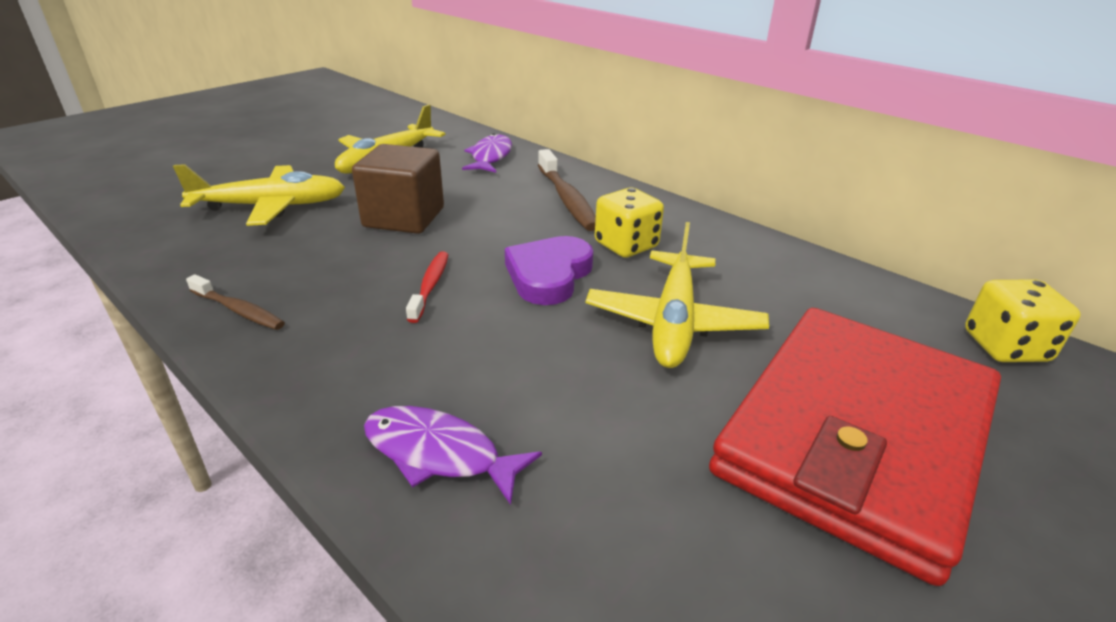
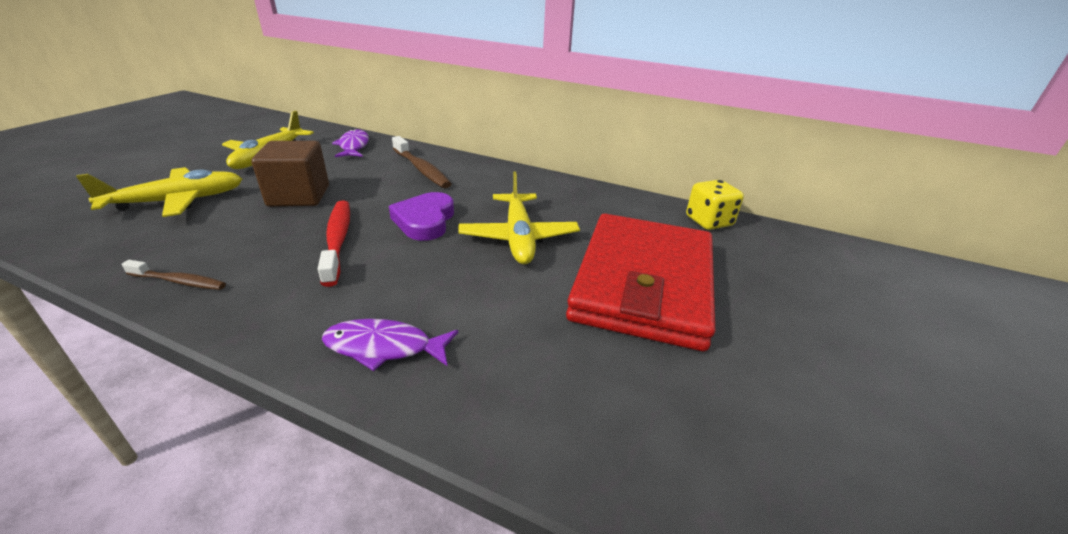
camera: 20 degrees left, 0 degrees up
(430, 286) = (338, 240): red toothbrush -> red toothbrush, size x1.64
(626, 245) = (473, 194): yellow dice -> none

